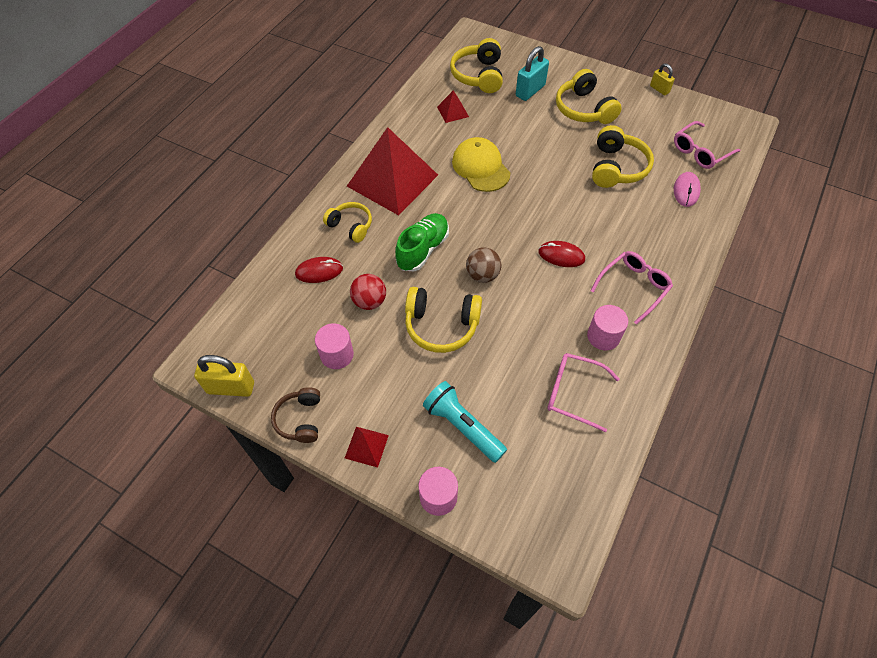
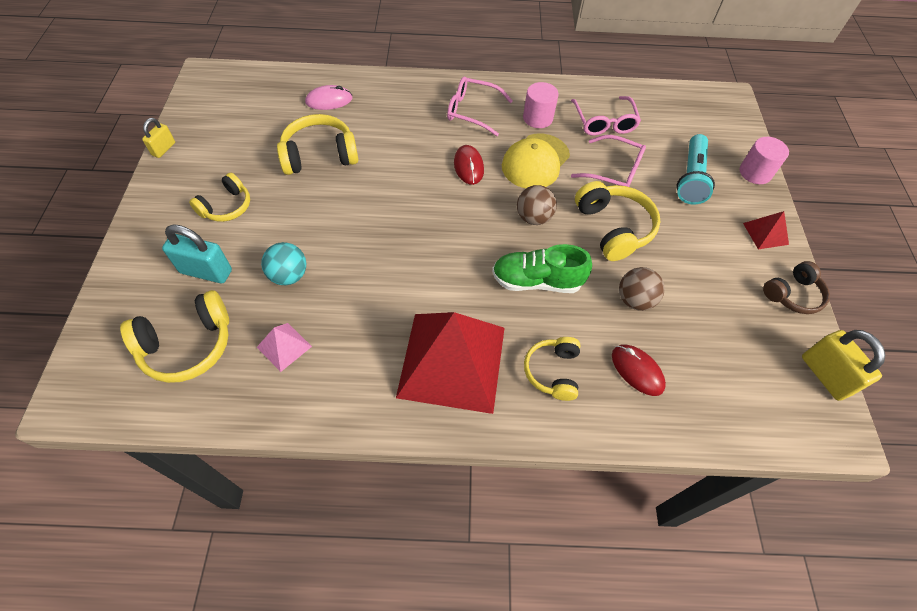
camera: 120 degrees left, 0 degrees up
(337, 355) = (712, 298): pink cylinder -> none
(369, 301) = (635, 300): red ball -> brown ball
(453, 111) = (284, 346): red pyramid -> pink pyramid
(480, 167) = (379, 274): yellow cap -> yellow cap (535, 161)
(505, 125) = (289, 275): none -> turquoise ball
(584, 109) = (226, 206): yellow headphones -> yellow headphones, size x0.65
(700, 151) = (264, 100): pink glasses -> pink glasses (613, 171)

